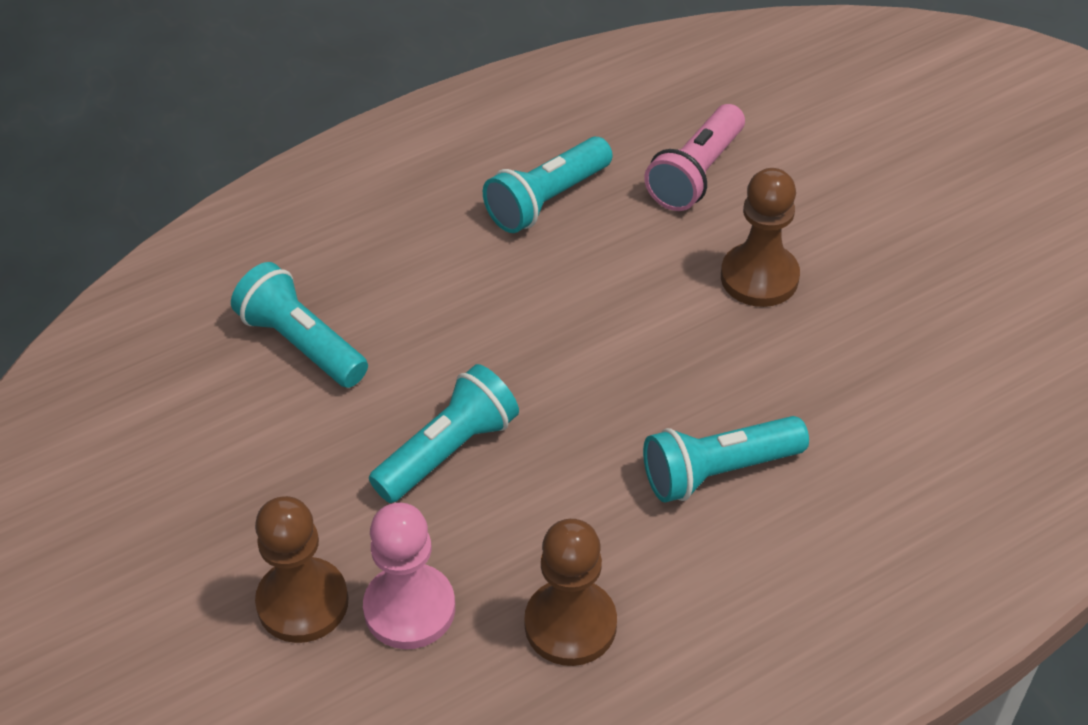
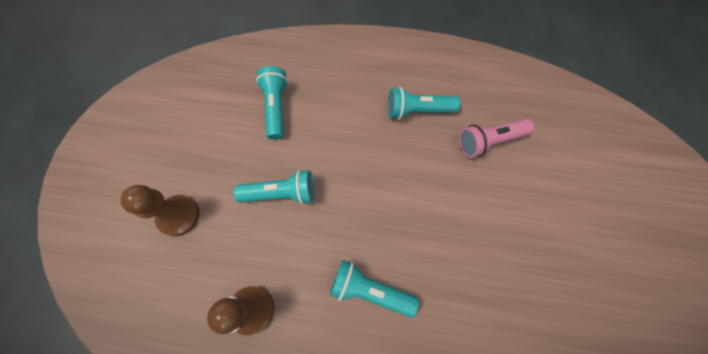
camera: 40 degrees right, 20 degrees up
(409, 608) = (207, 250): pink pawn -> none
(759, 277) = (471, 211): brown pawn -> none

